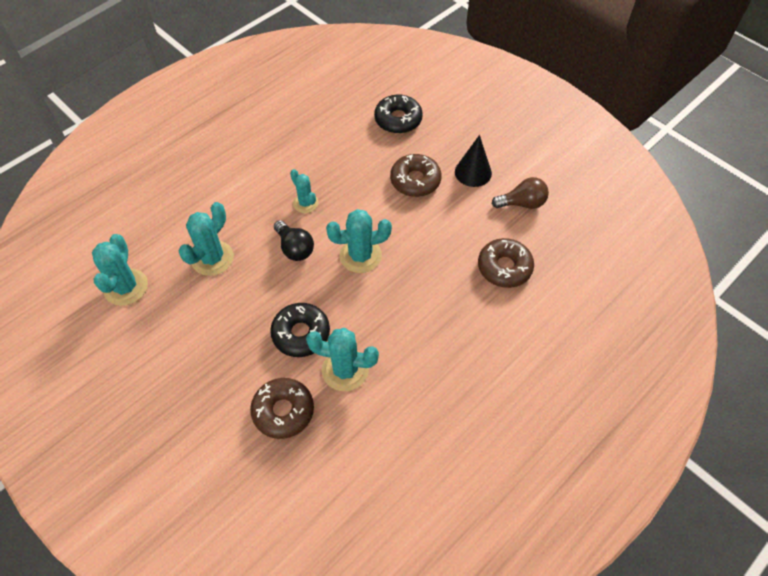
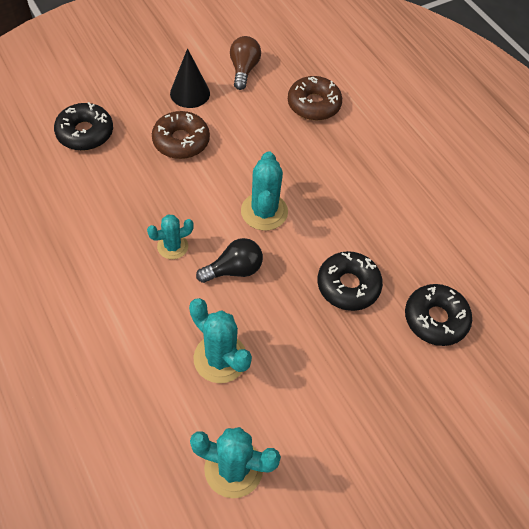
camera: 80 degrees left, 0 degrees up
(283, 411) = (435, 319): brown donut -> black donut
(345, 370) = (398, 256): turquoise cactus -> none

